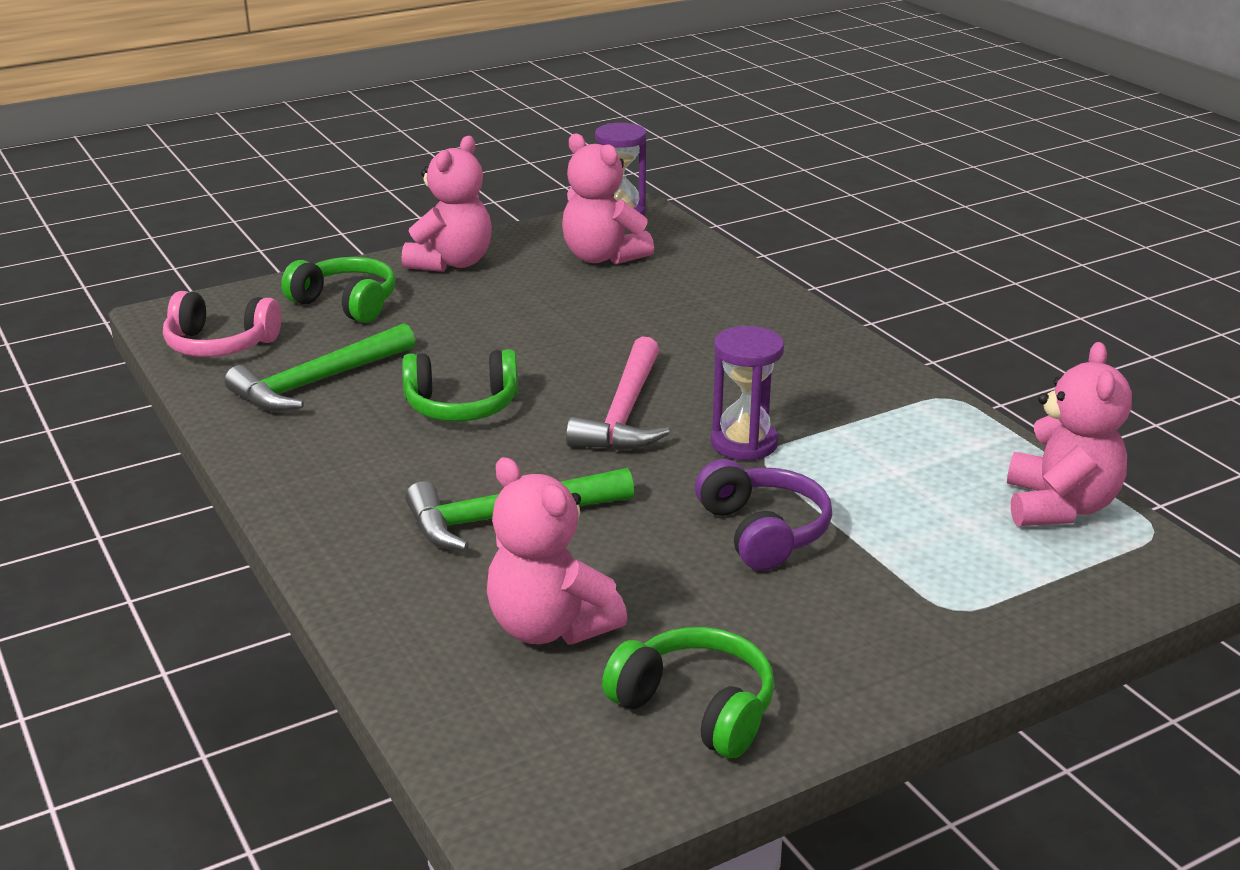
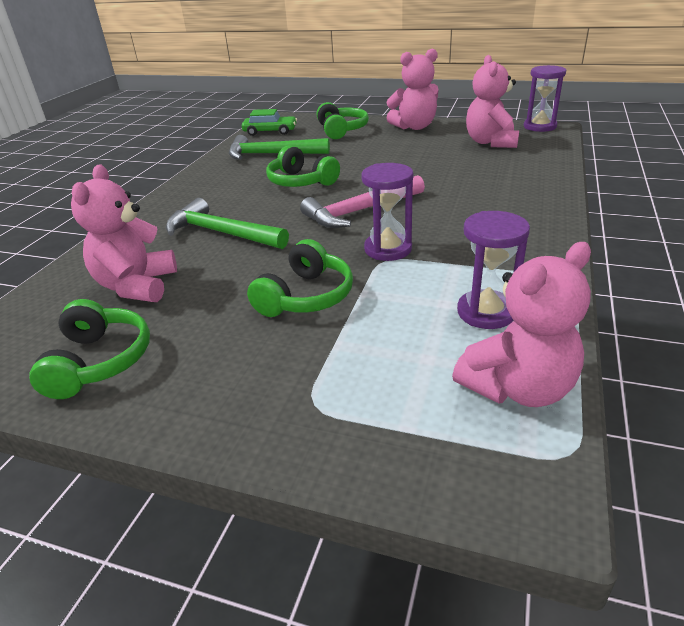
camera: 50 degrees right, 5 degrees up
(220, 345) = (270, 132): pink headphones -> green car
(762, 532) = (305, 296): purple headphones -> green headphones
(939, 460) = (486, 312): none -> purple hourglass

